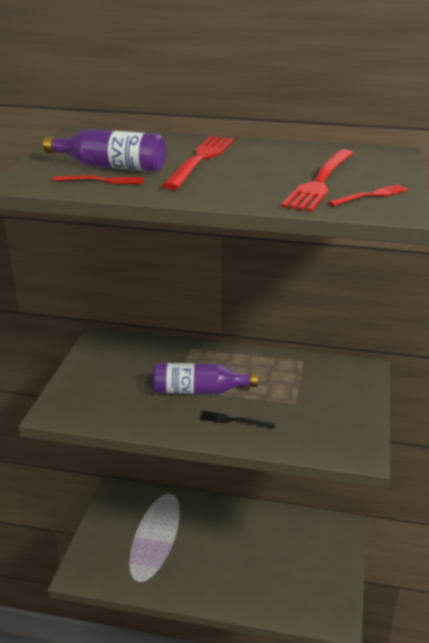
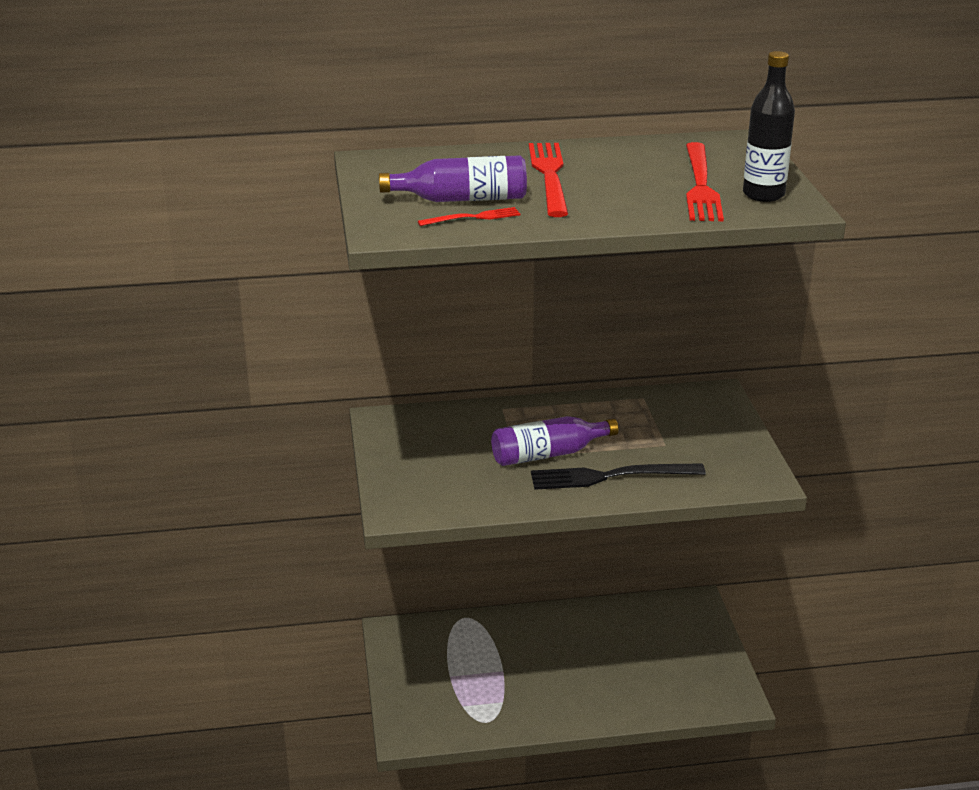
camera: 20 degrees left, 0 degrees up
(234, 420) = (611, 476): black fork -> black fork, size x1.91
(371, 196) = (763, 194): red fork -> black bottle

